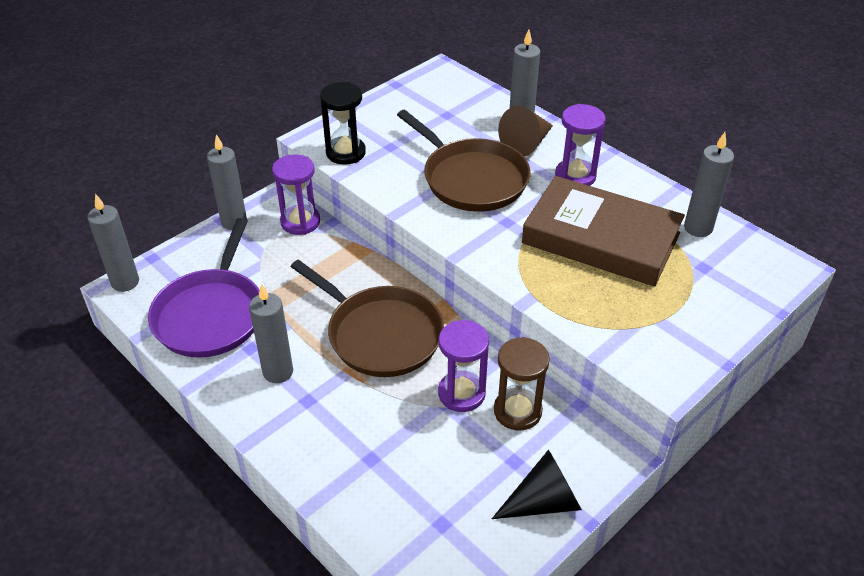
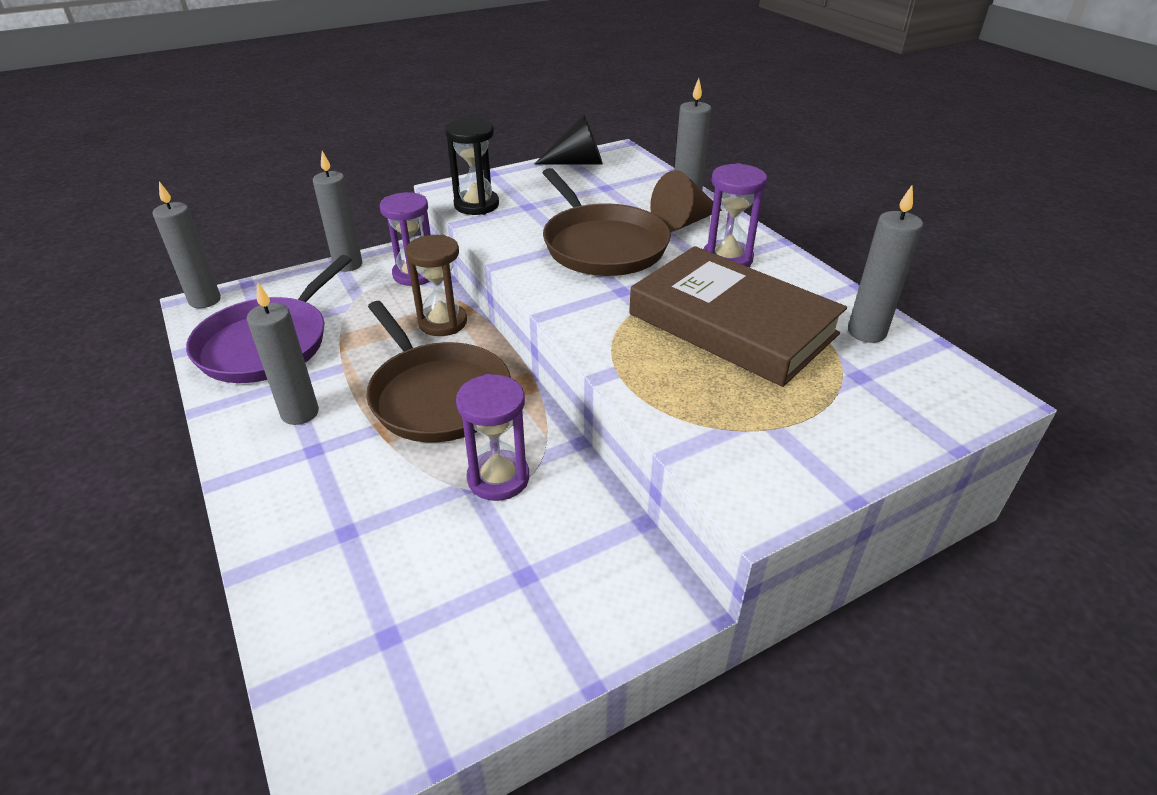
camera: 15 degrees right, 5 degrees down
(517, 411) = (559, 514): brown hourglass -> brown hourglass (442, 322)
(543, 502) = (539, 640): black cone -> black cone (577, 163)

